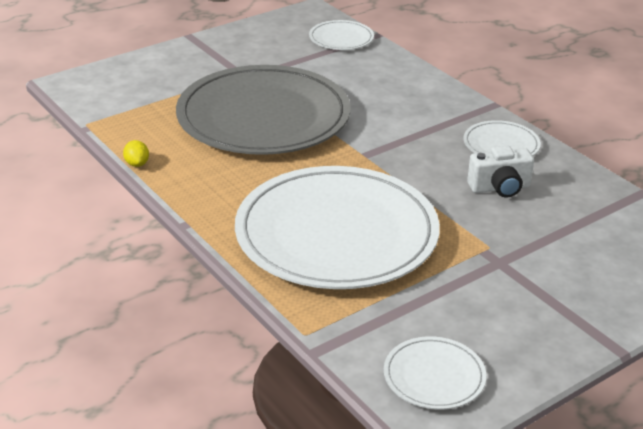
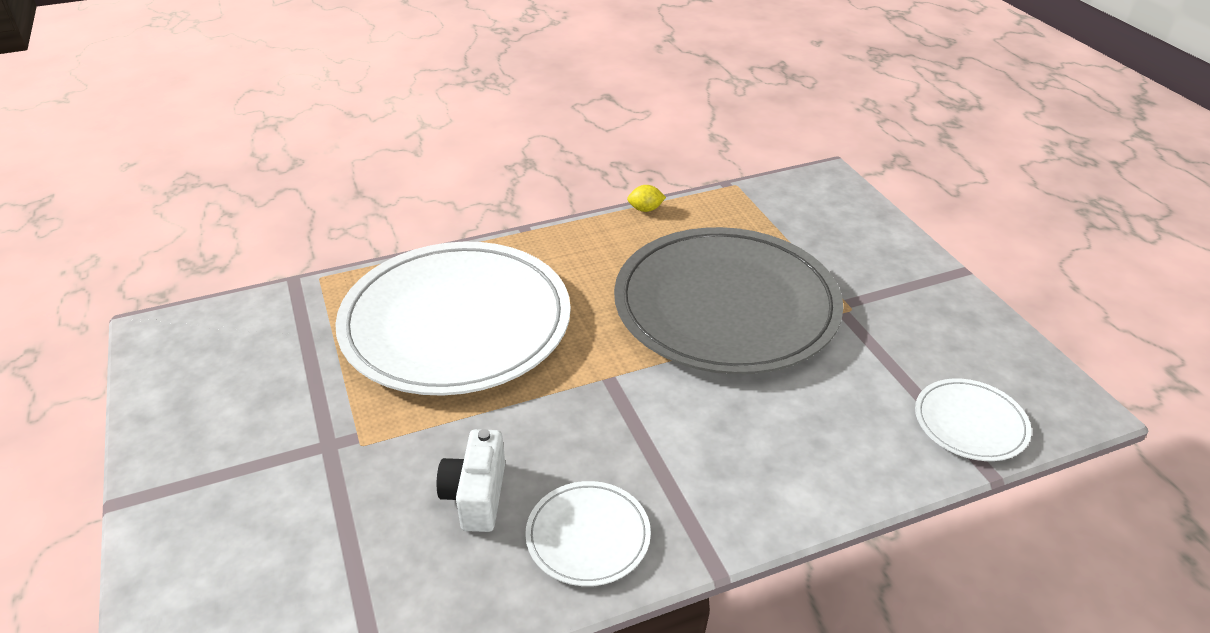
camera: 105 degrees right, 5 degrees up
(434, 376) = (203, 344): white plate -> none

